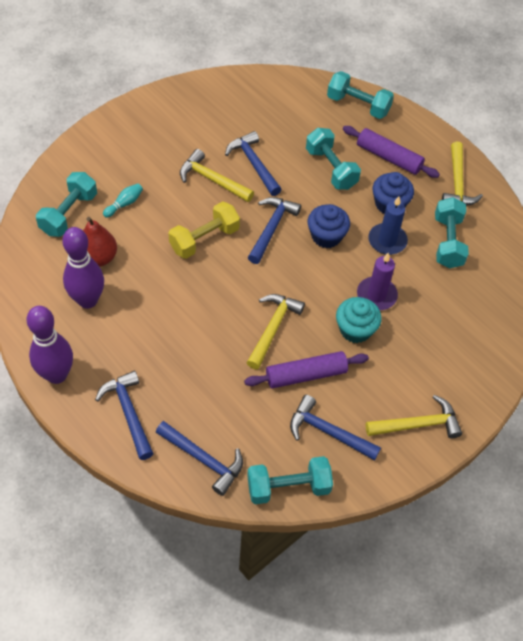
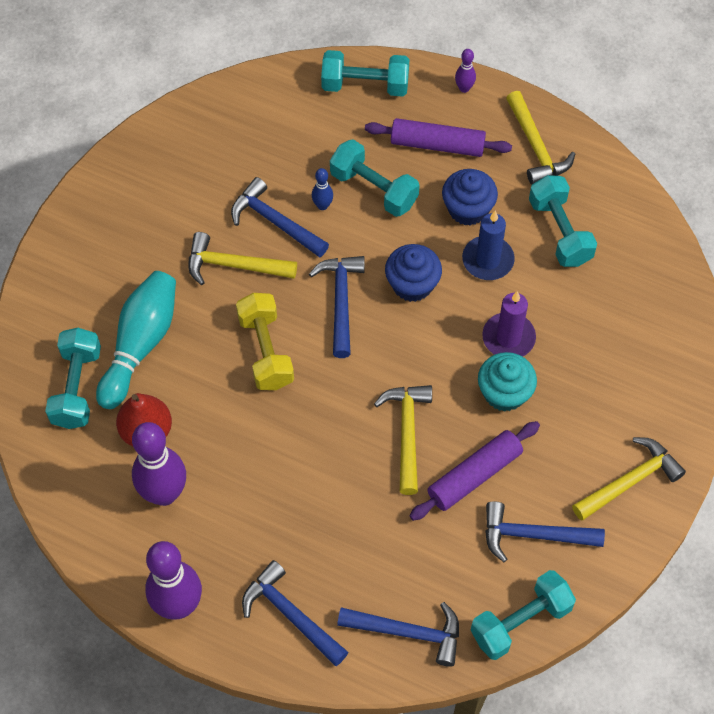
camera: 20 degrees left, 5 degrees up
(124, 204) = (140, 344): turquoise bowling pin -> turquoise bowling pin, size x2.23
(204, 239) = (266, 351): yellow dumbbell -> yellow dumbbell turned 45 degrees counterclockwise
(291, 166) = (322, 205): none -> blue bowling pin
(425, 130) = (464, 88): none -> purple bowling pin

